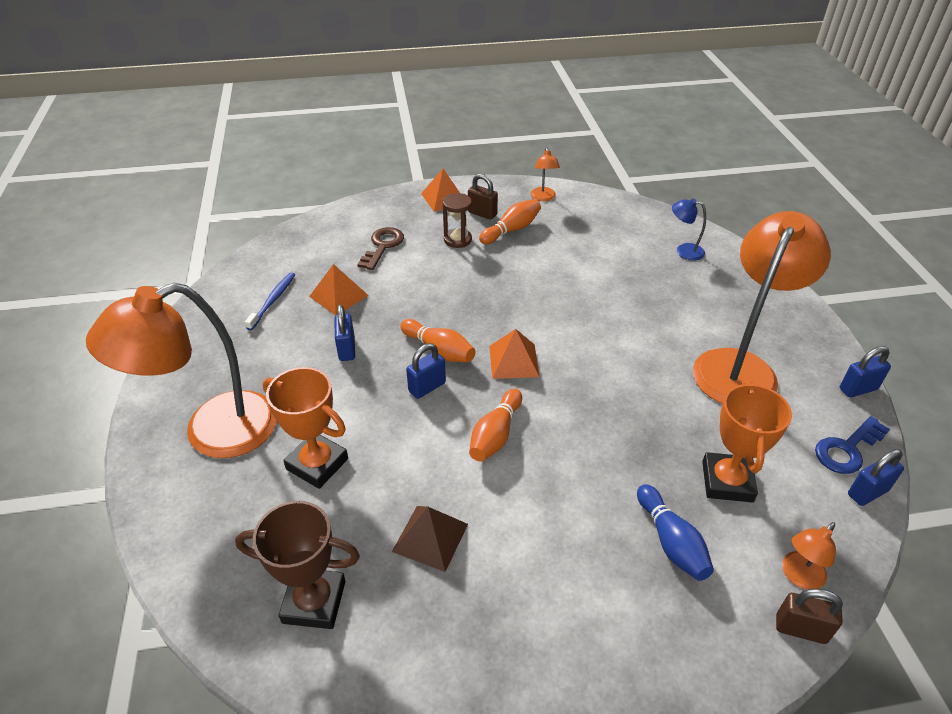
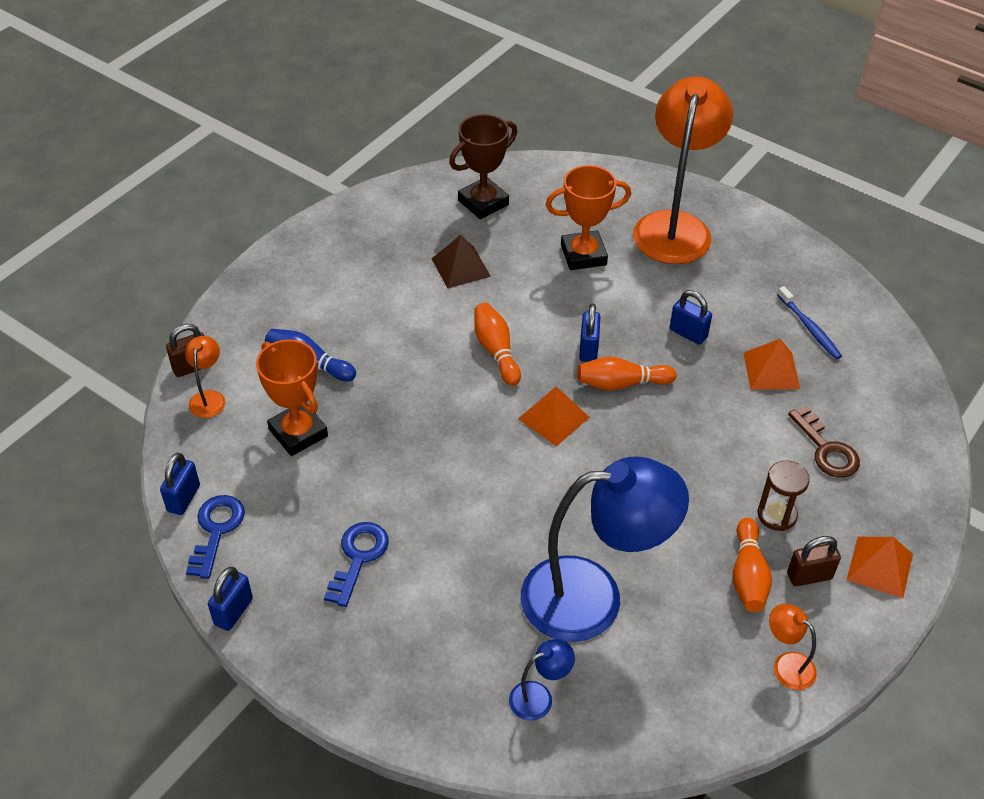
camera: 135 degrees right, 5 degrees up
(607, 267) = (593, 597): none -> blue lamp
(740, 367) = (358, 557): orange lamp -> blue key

